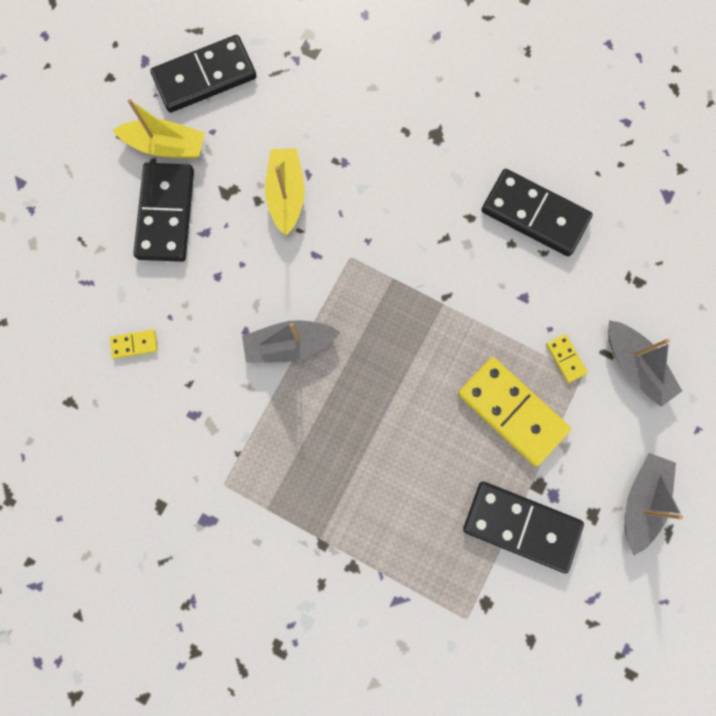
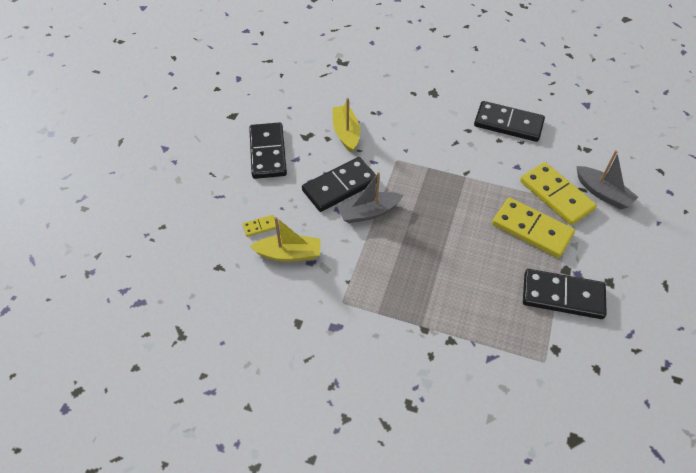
camera: 10 degrees left, 25 degrees down
(166, 146) = (261, 118): yellow boat -> yellow boat (289, 254)
(205, 77) = (279, 82): black domino -> black domino (340, 186)
(565, 358) = (556, 195): yellow domino -> yellow domino, size x2.29
(640, 500) = (638, 268): grey boat -> none

